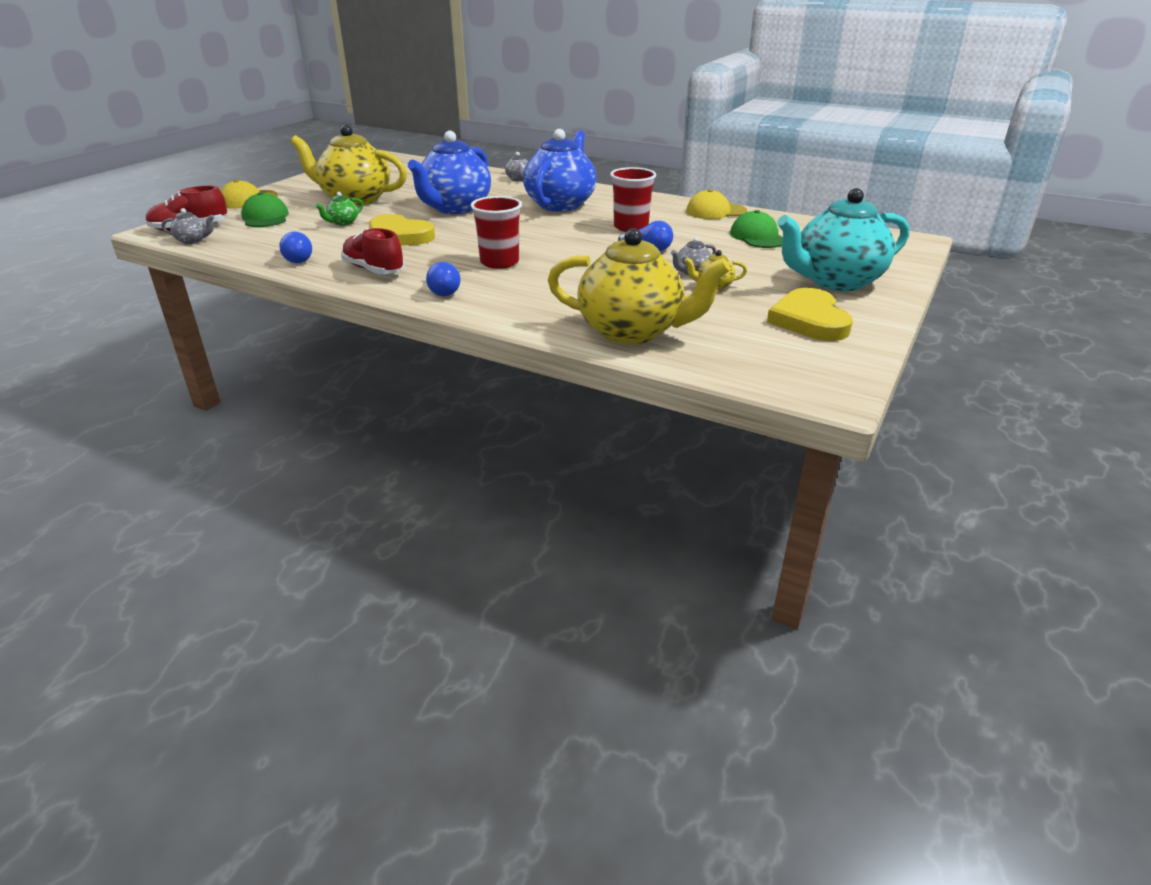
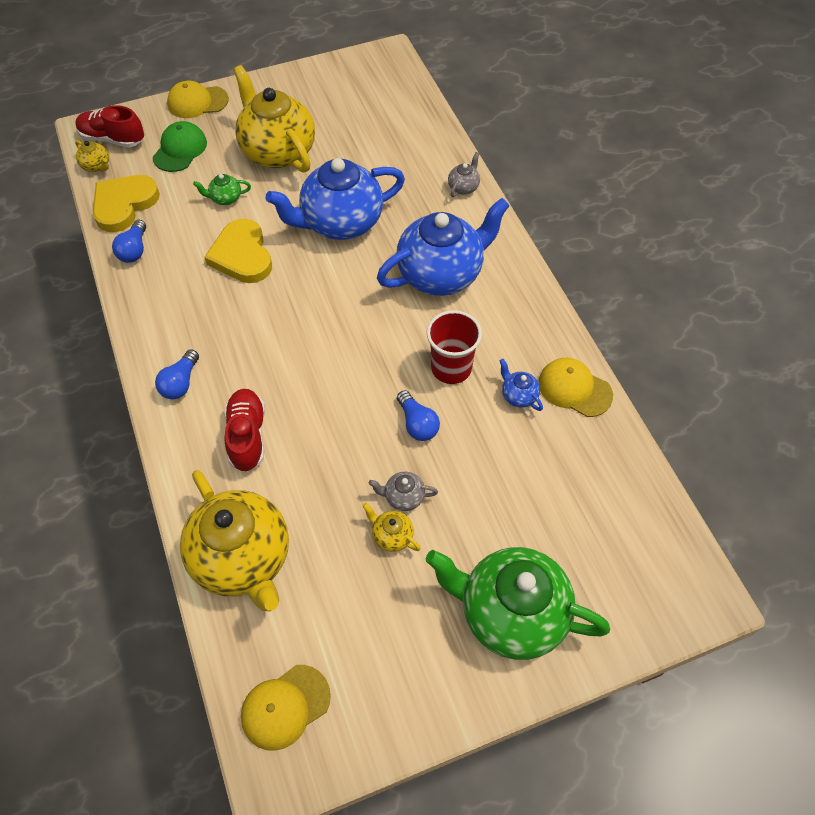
camera: 40 degrees right, 25 degrees up
(193, 240) = (96, 166): grey teapot -> yellow teapot
(374, 270) = (168, 310): red shoe -> red shoe (247, 436)
(499, 262) = (269, 362): red cup -> none
(689, 222) = (518, 396): none -> blue teapot
(757, 237) = (549, 472): green cap -> none
(781, 368) = (285, 707): none -> yellow cap
(809, 320) = (399, 658): yellow heart -> yellow heart (124, 204)
(835, 281) = (511, 613): turquoise teapot -> green teapot

